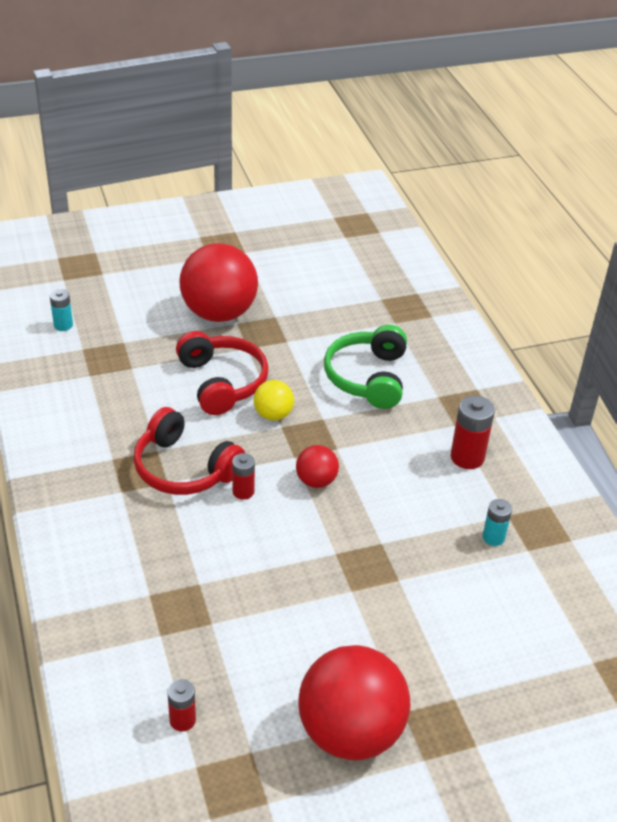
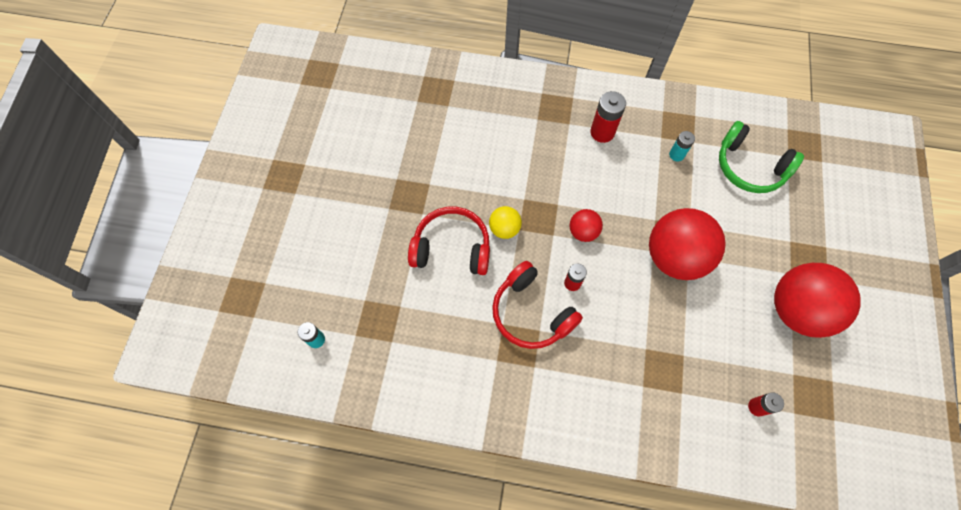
camera: 60 degrees left, 25 degrees up
(184, 468) = (531, 313): red headphones -> red headphones turned 75 degrees clockwise
(219, 313) = (370, 216): red ball -> red ball (675, 257)
(368, 377) = (497, 151): green headphones -> green headphones (749, 167)

